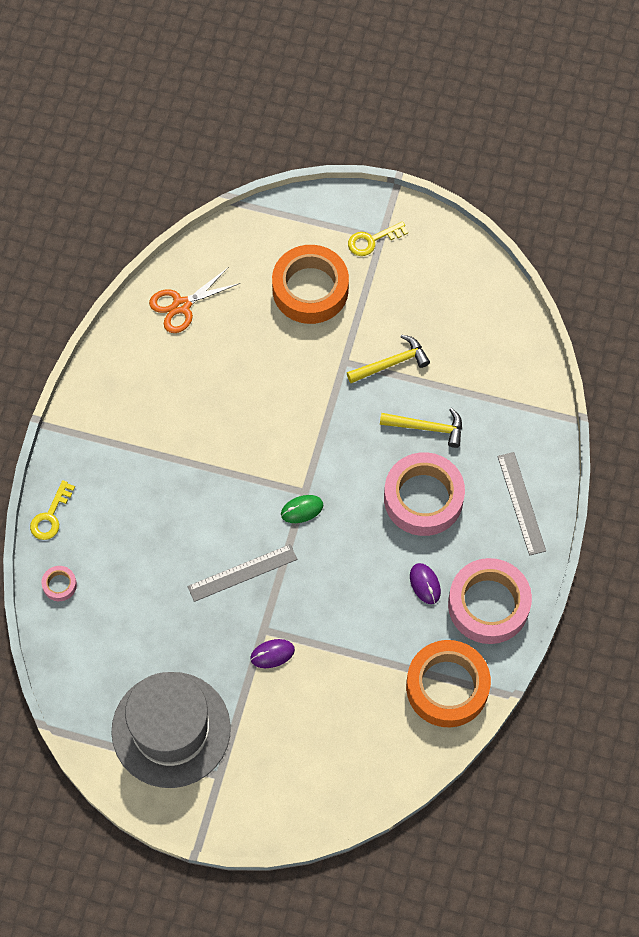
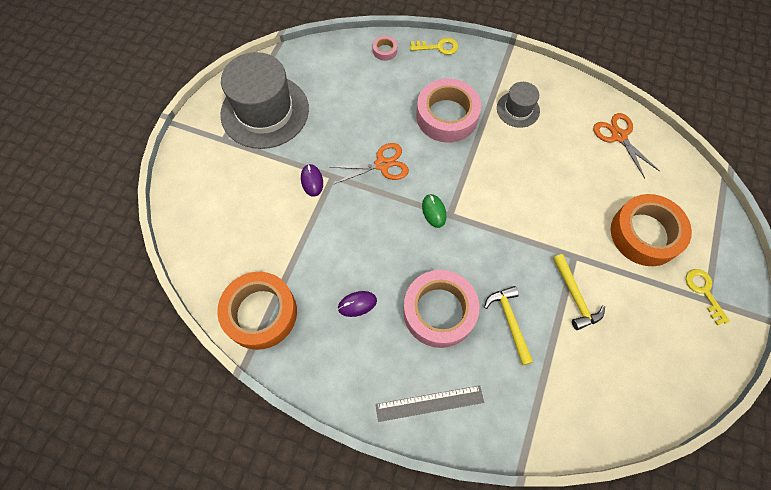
camera: 95 degrees right, 0 degrees up
(50, 516) = (438, 47): yellow key -> yellow key turned 150 degrees clockwise
(149, 417) = (518, 109): none -> grey hat
(242, 573) = (382, 165): grey ruler -> orange scissors
(426, 427) = (509, 322): yellow hammer -> yellow hammer turned 150 degrees clockwise
(488, 605) = (331, 358): pink tape -> pink tape (447, 116)

